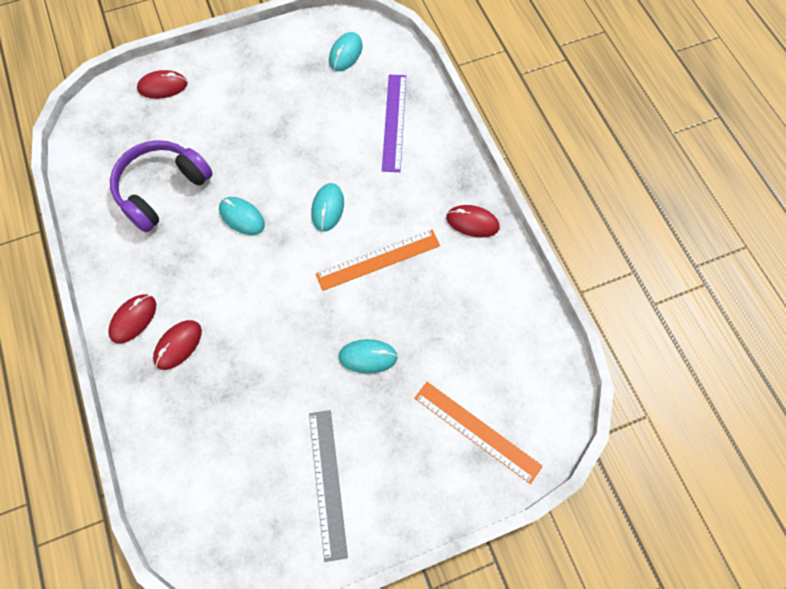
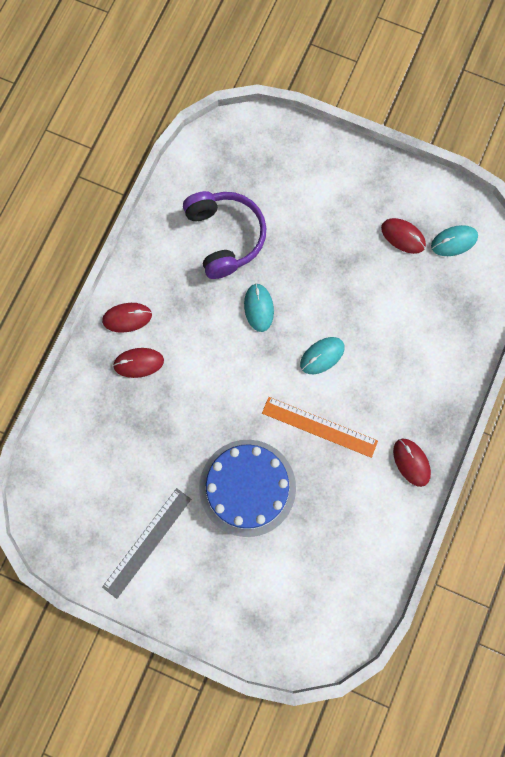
camera: 45 degrees right, 10 degrees up
(162, 189) = (225, 237): purple headphones -> purple headphones turned 75 degrees clockwise
(163, 87) = (296, 151): red mouse -> red mouse (403, 236)
(368, 357) = (247, 487): turquoise mouse -> blue cake
(394, 122) = (434, 332): purple ruler -> none
(477, 431) = (267, 604): orange ruler -> none

